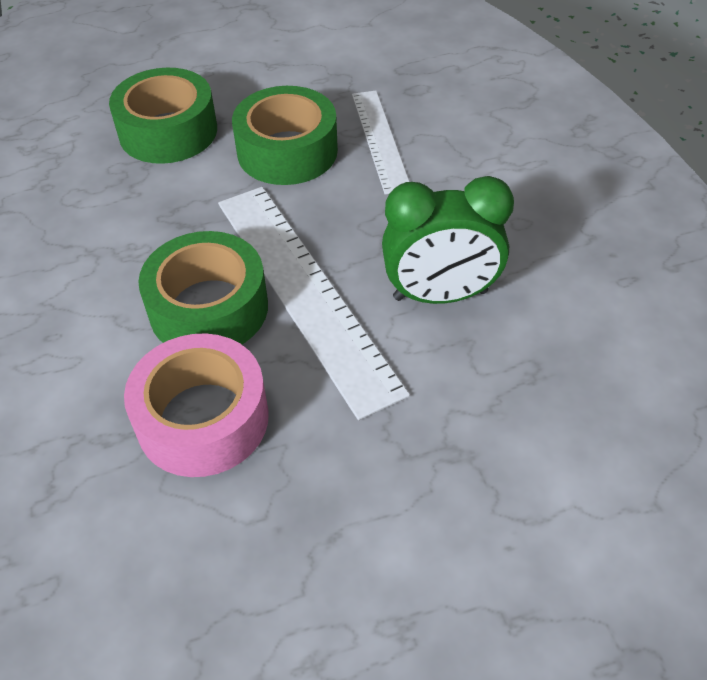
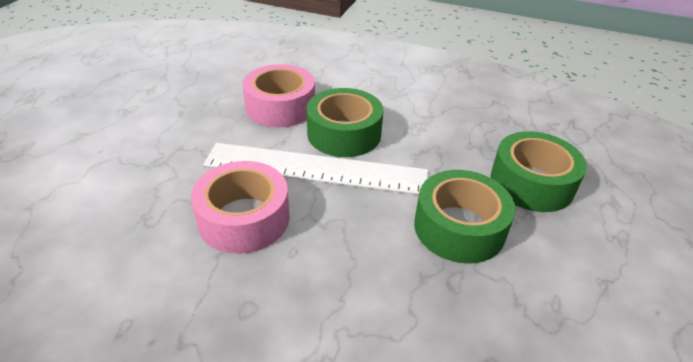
camera: 125 degrees right, 10 degrees down
(380, 140) = (429, 289): white ruler -> none
(440, 295) = (244, 218): green clock -> pink tape

